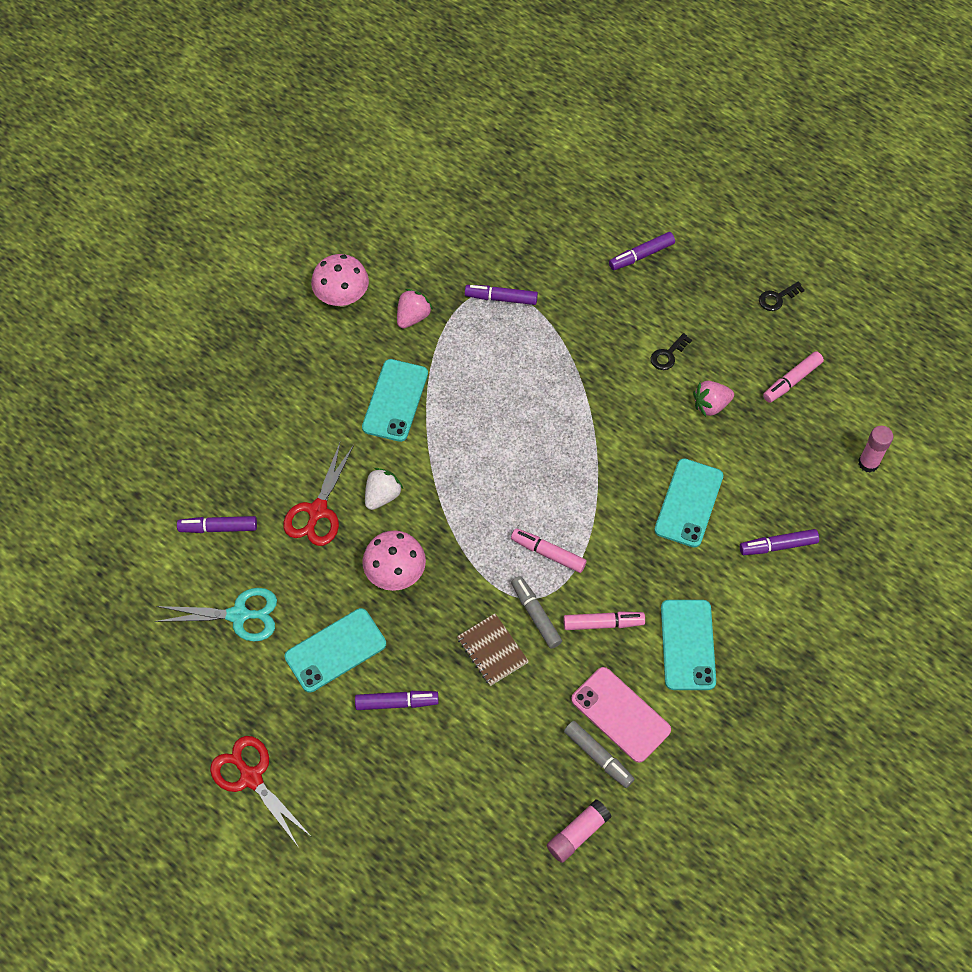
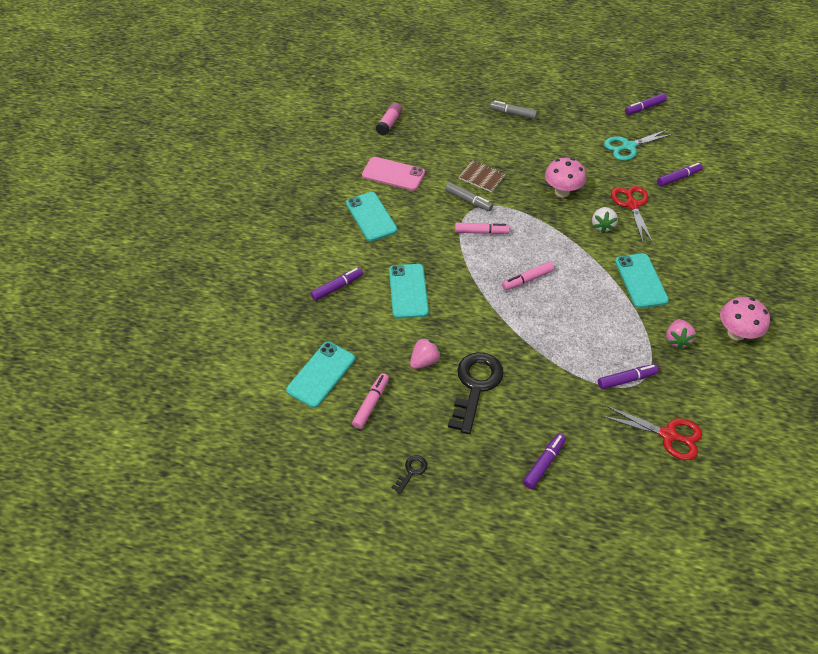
camera: 155 degrees right, 10 degrees down
(251, 777) = (562, 93): red scissors -> red scissors (668, 435)
(335, 650) = (565, 150): turquoise phone -> turquoise phone (321, 374)
(397, 702) = (516, 140): purple marker -> purple marker (644, 108)
(598, 756) = (395, 154): grey marker -> grey marker (512, 114)
(603, 623) = (426, 210): pink marker -> pink marker (527, 280)
(668, 355) = (475, 386): black key -> black key, size x2.24
(868, 463) = (291, 364): pink glue stick -> none

